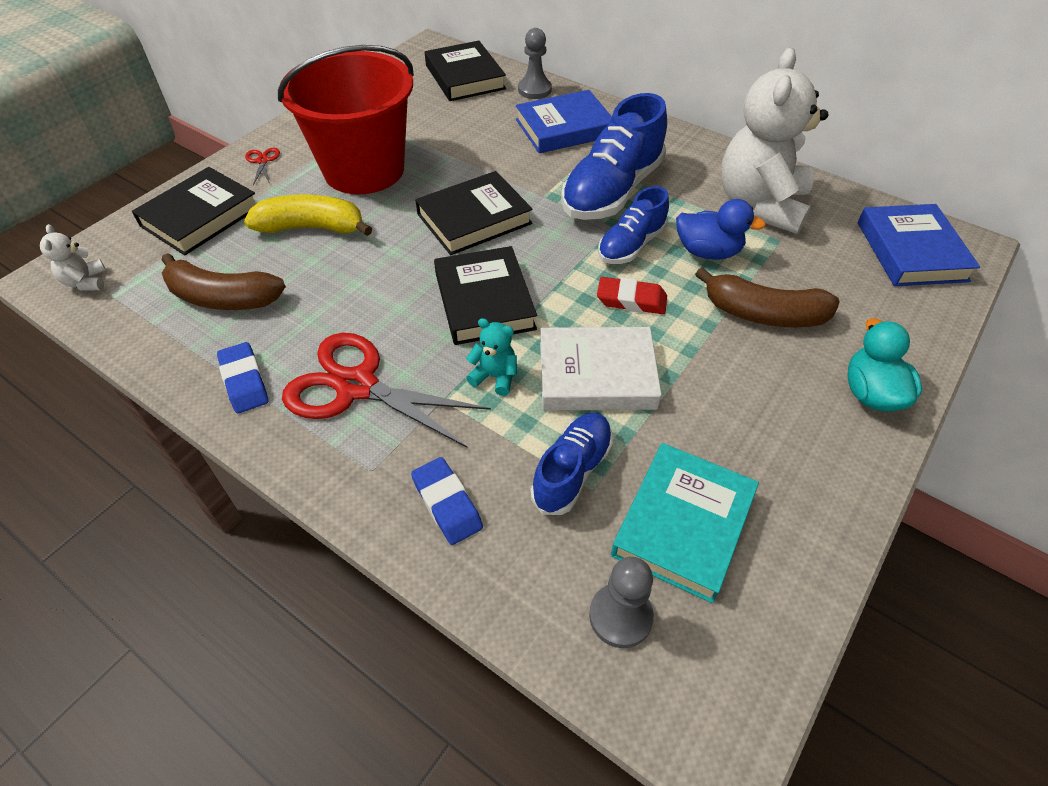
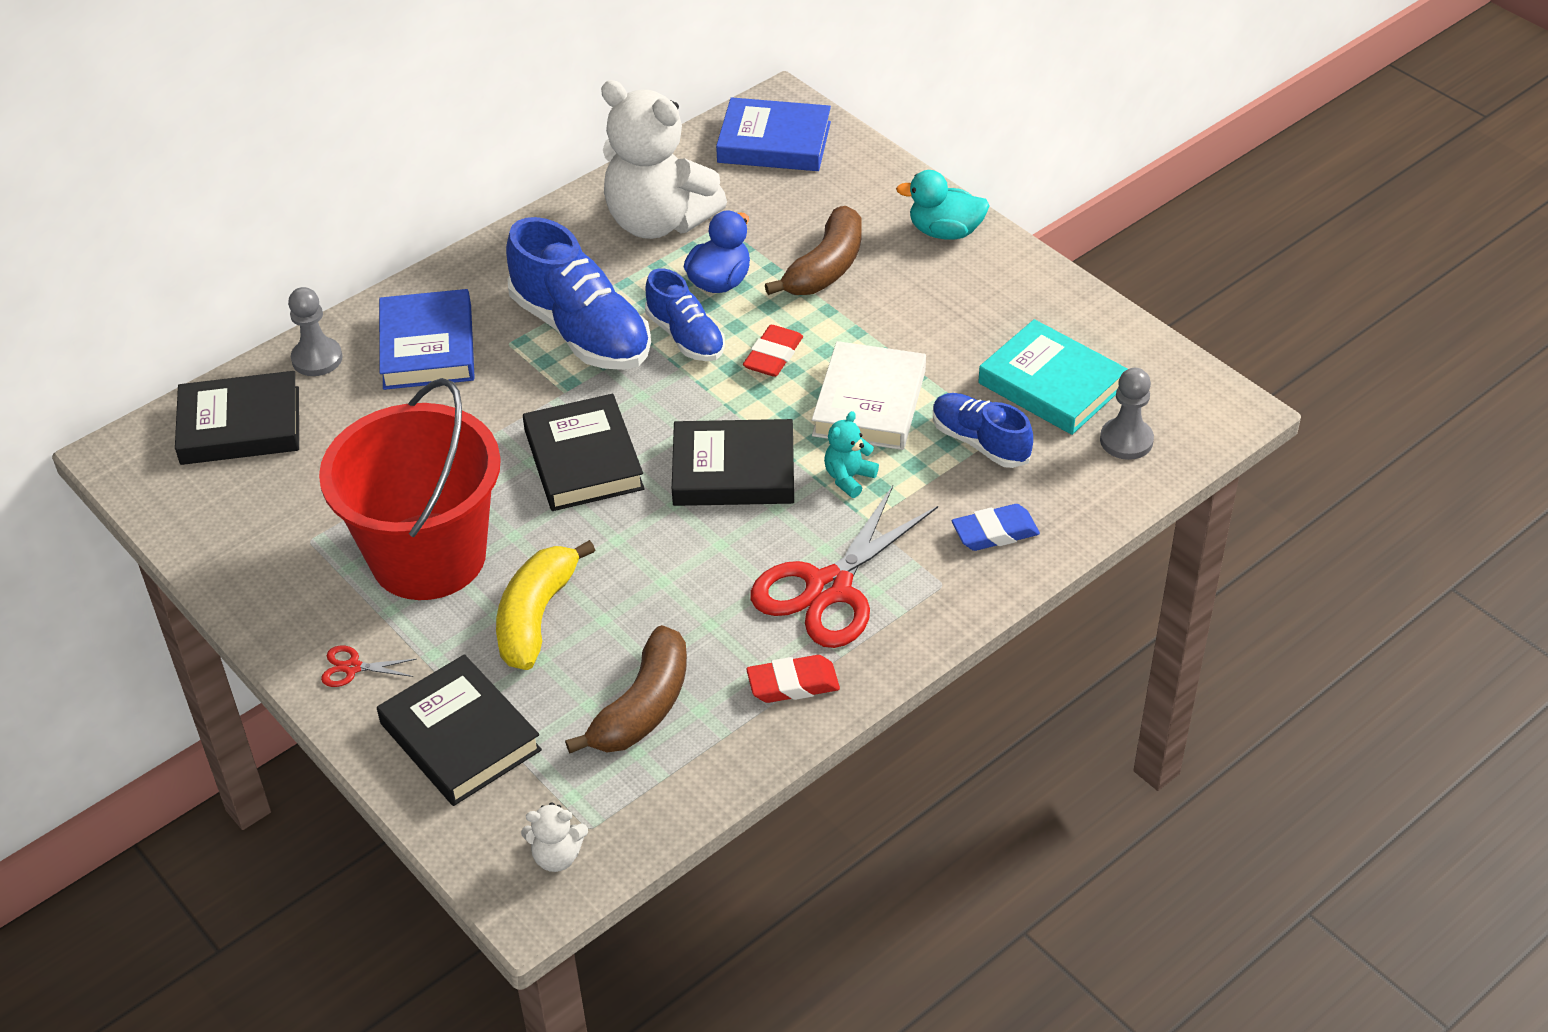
camera: 75 degrees left, 5 degrees down
(244, 381) = (793, 684): blue eraser -> red eraser

